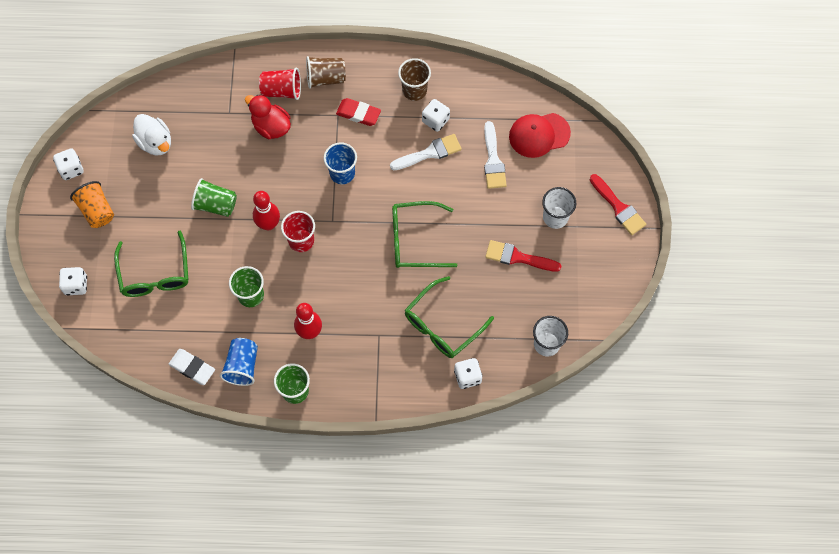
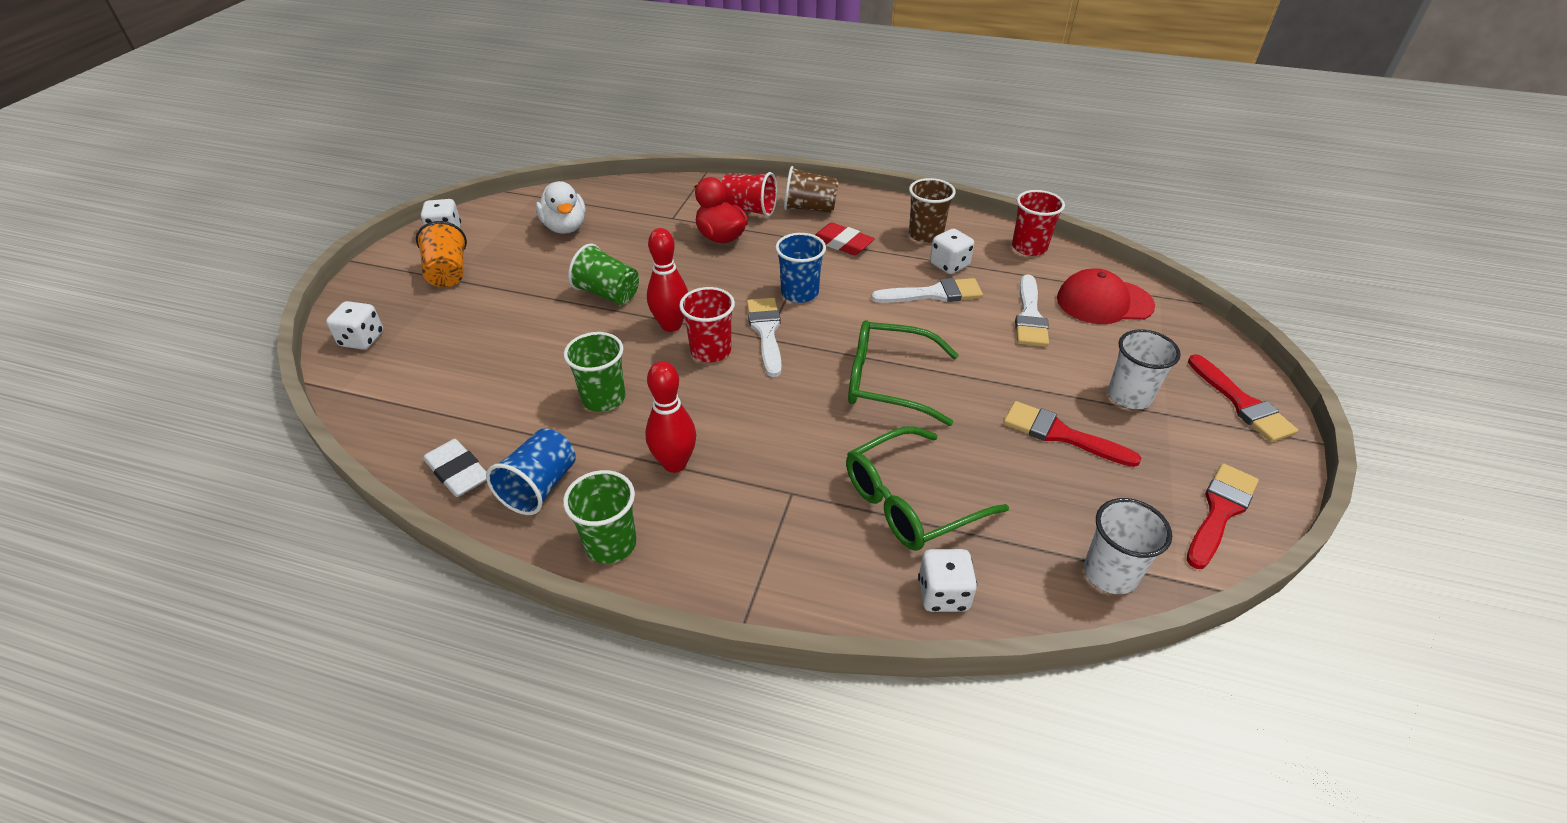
camera: 15 degrees right, 25 degrees down
(155, 274) = (479, 348): green glasses -> none
(330, 215) = (766, 332): none -> white brush
(487, 88) = (1029, 247): none -> red cup
(601, 291) = (1220, 511): none -> red brush

